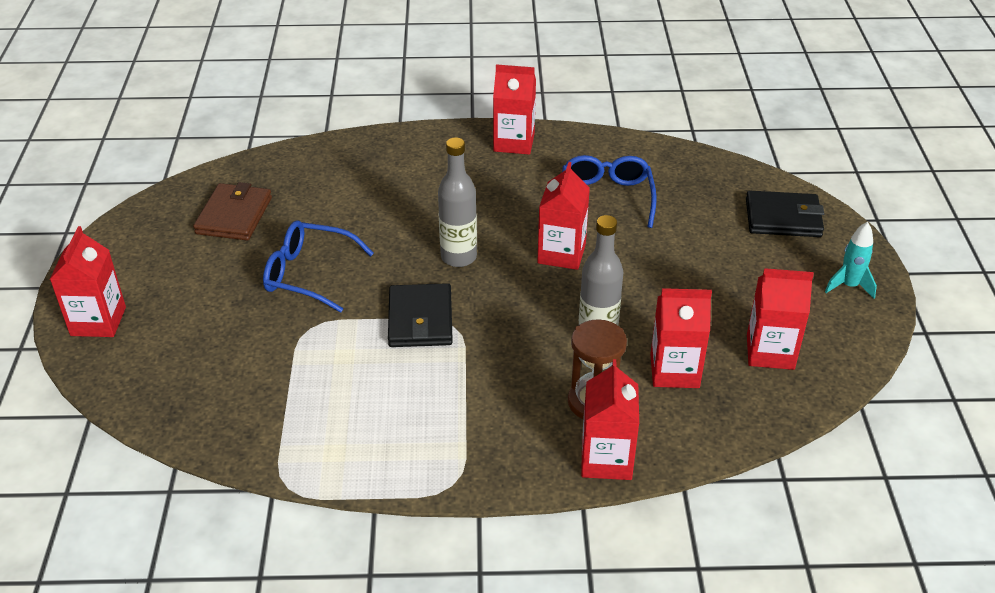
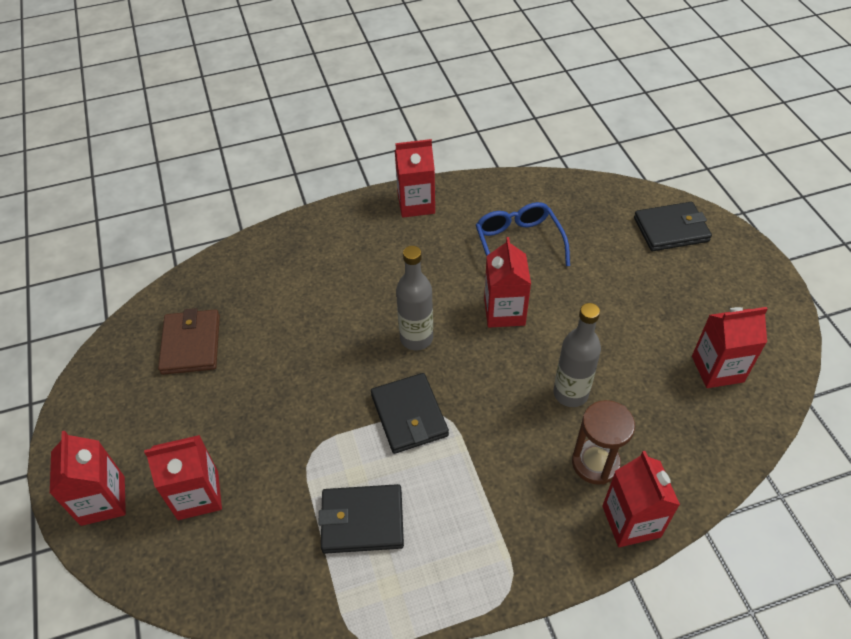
camera: 15 degrees left, 10 degrees up
(309, 274) = (288, 392): blue glasses -> none
(333, 394) = (362, 521): none -> black wallet
(674, 371) = (649, 410): red carton -> red carton (198, 495)
(849, 286) = (751, 285): turquoise rocket -> none

